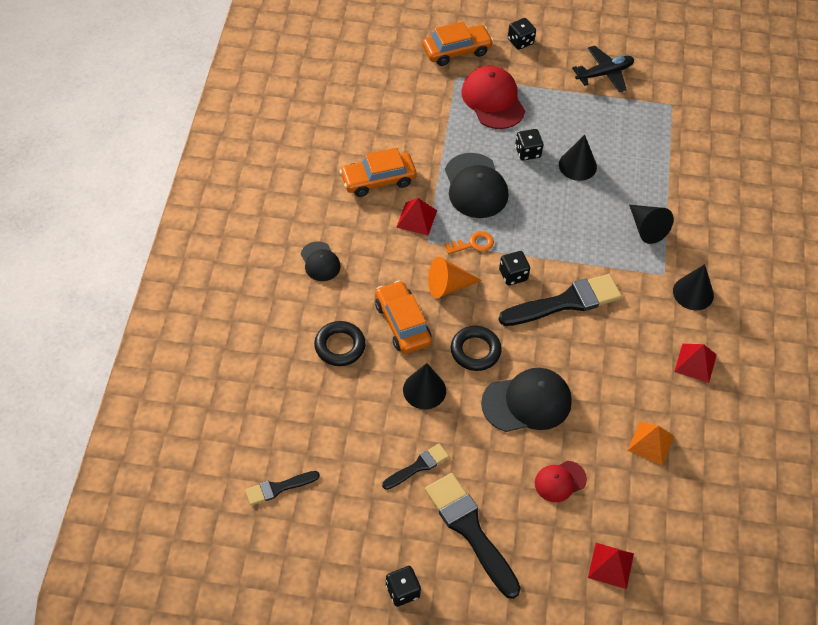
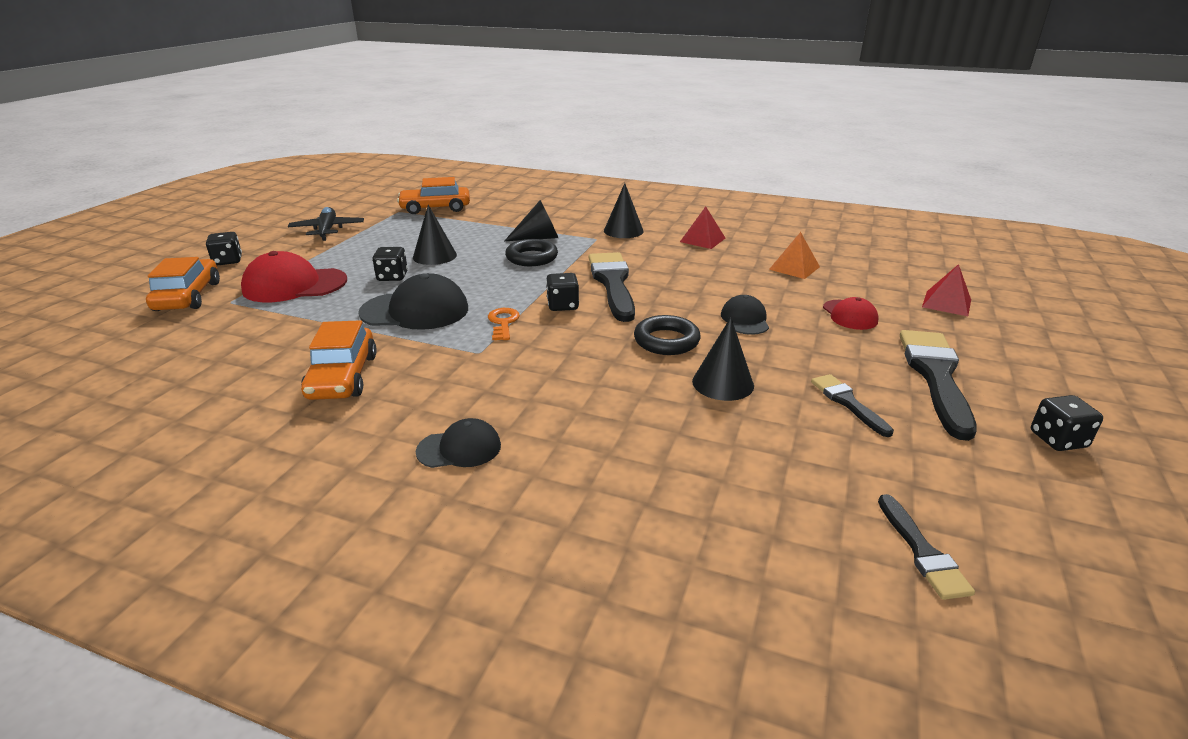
camera: 75 degrees left, 25 degrees down
(340, 346) = (634, 447): black ring -> black ring (531, 258)
(402, 323) = (608, 387): orange car -> orange car (435, 208)
(416, 218) = (435, 355): red pyramid -> none
(448, 286) = (559, 346): orange cone -> none
(470, 530) = (935, 376): black brush -> black brush turned 120 degrees clockwise
(527, 402) = (745, 319): black cap -> black cap, size x0.57

